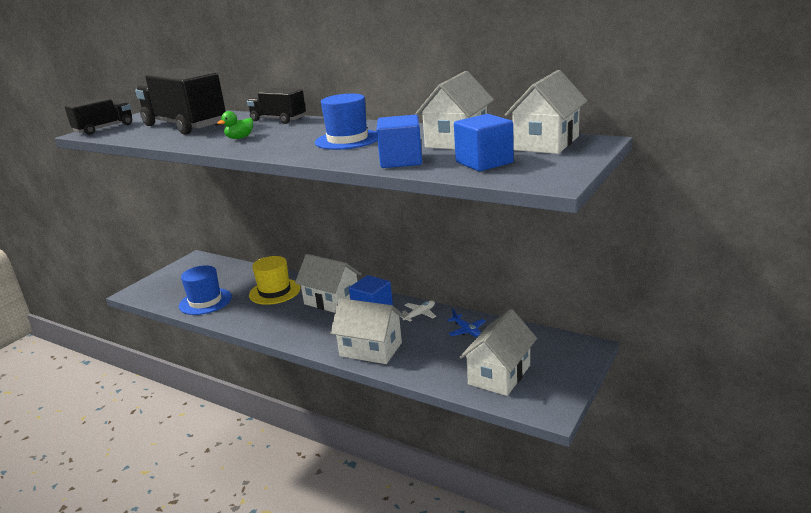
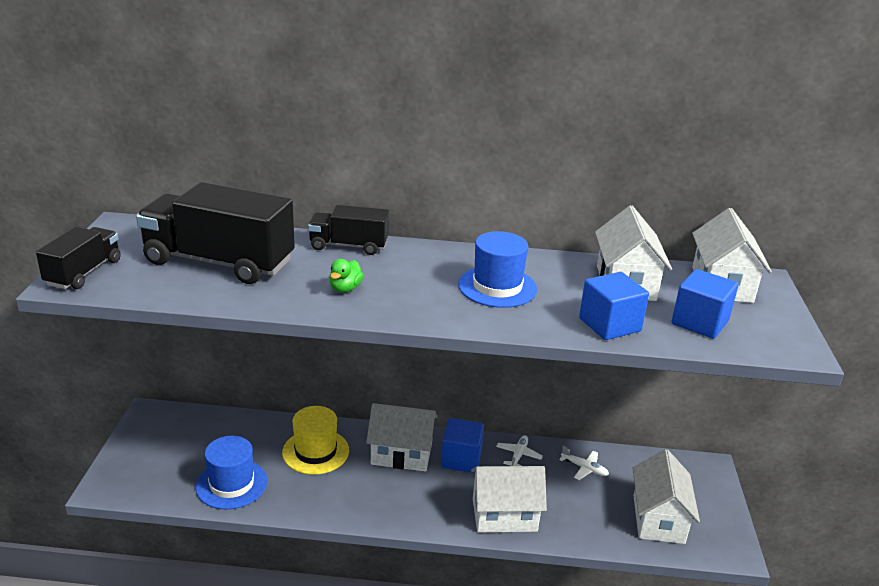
camera: 30 degrees left, 5 degrees up
(466, 330) = (584, 468): blue plane -> white plane

